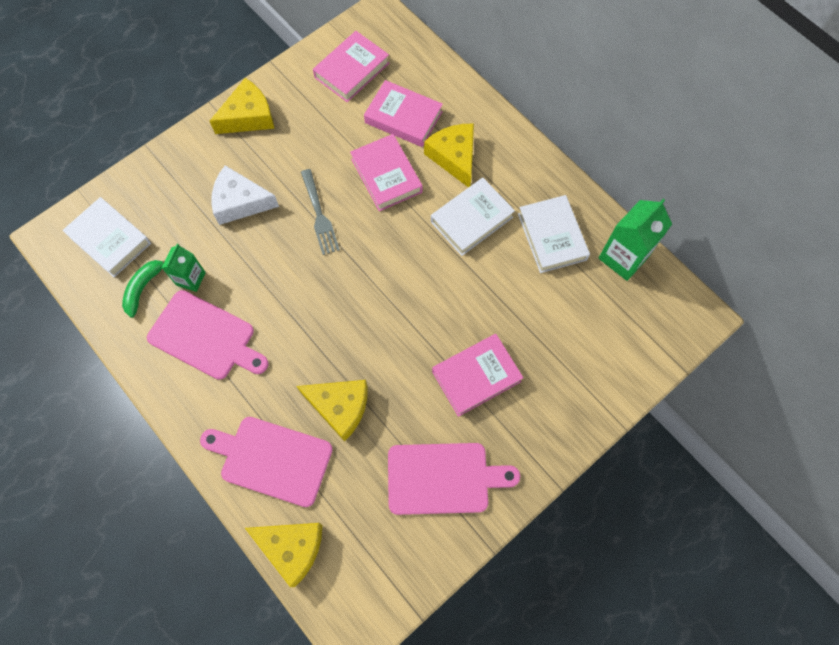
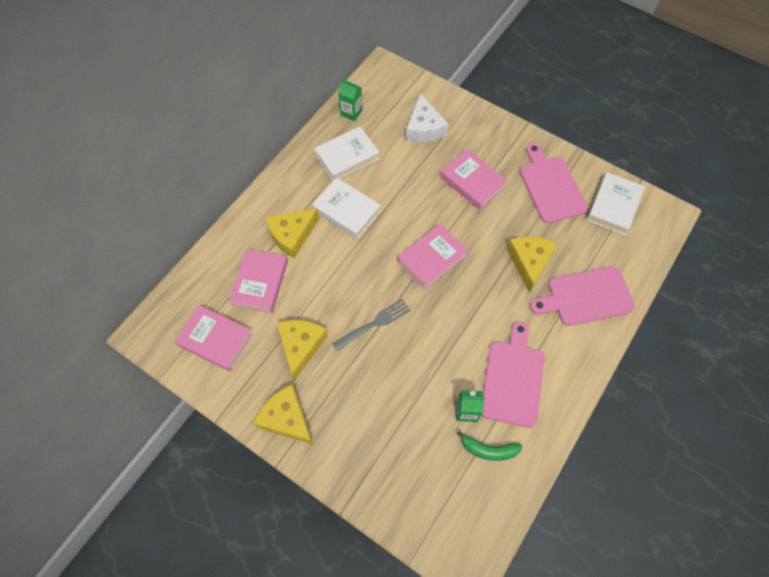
camera: 105 degrees left, 5 degrees down
(110, 240) = (453, 503): white book -> white book (613, 206)
(240, 202) = (380, 394): white cheese -> white cheese (424, 128)
(272, 459) = (586, 297): pink cutting board -> pink cutting board turned 75 degrees clockwise
(292, 548) = (638, 265): yellow cheese -> yellow cheese (301, 346)
(386, 175) = (322, 281): pink book -> pink book (432, 259)
(623, 257) = (351, 112): green carton -> green carton, size x0.61

